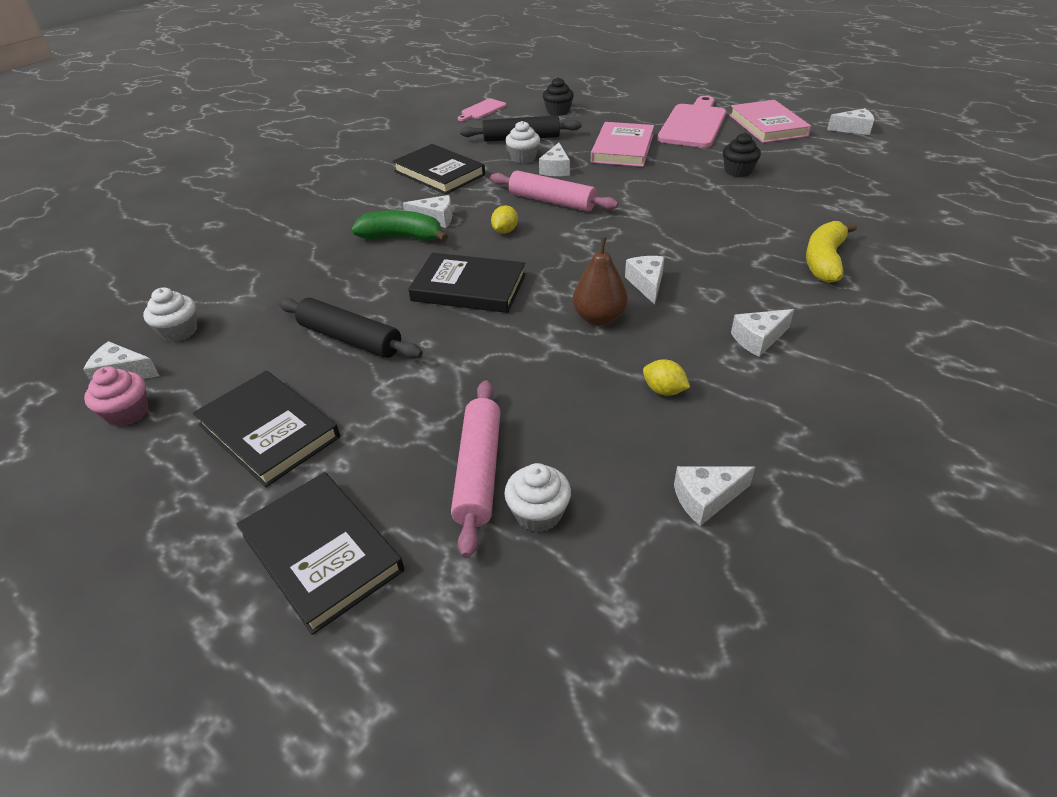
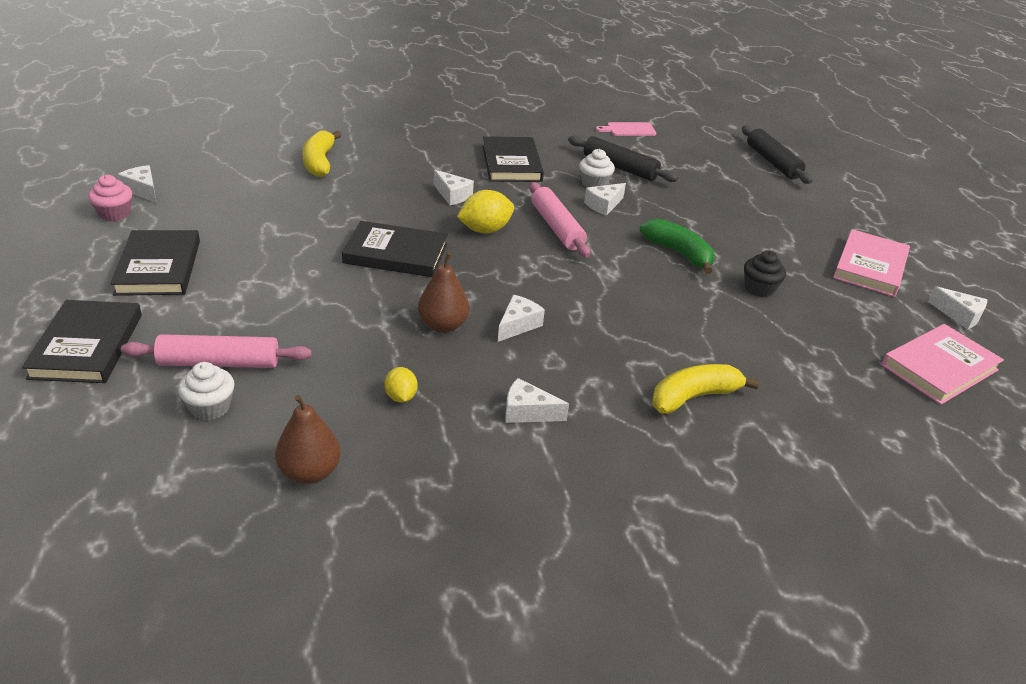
camera: 35 degrees right, 5 degrees down
(179, 331) = (201, 183): white cupcake -> none
(272, 252) = (319, 162): none -> yellow banana
(350, 339) = (277, 242): black rolling pin -> black rolling pin (772, 162)
(402, 237) = (410, 196): green banana -> green banana (678, 253)
(469, 287) = (395, 254): black book -> black book turned 45 degrees counterclockwise
(479, 471) = (219, 363): pink rolling pin -> pink rolling pin turned 45 degrees clockwise
(505, 231) = (485, 230): yellow lemon -> yellow lemon, size x1.70
(558, 111) = (690, 160): black cupcake -> none
(622, 148) = (690, 217): pink book -> pink book (939, 367)
(693, 124) = (795, 229): pink cutting board -> none
(706, 499) = (309, 472): white cheese -> brown pear

